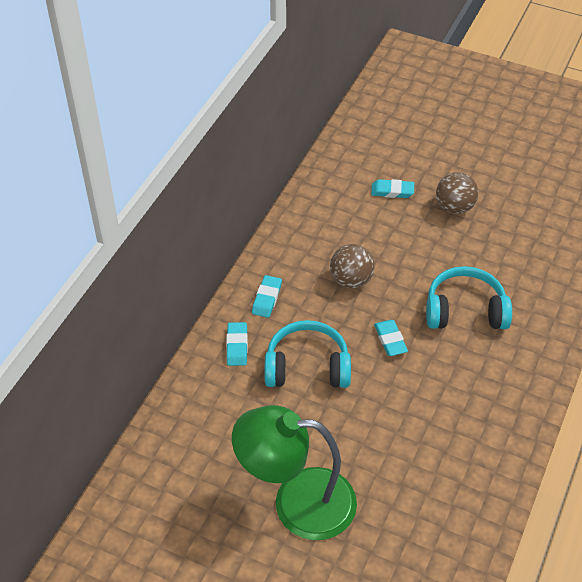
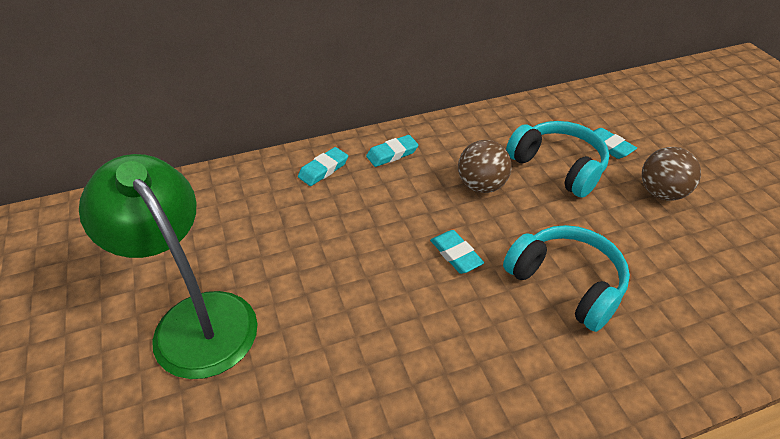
camera: 45 degrees right, 5 degrees down
(307, 367) = (354, 222): turquoise headphones -> turquoise headphones (558, 167)
(390, 340) = (456, 254): turquoise eraser -> turquoise eraser turned 60 degrees counterclockwise

